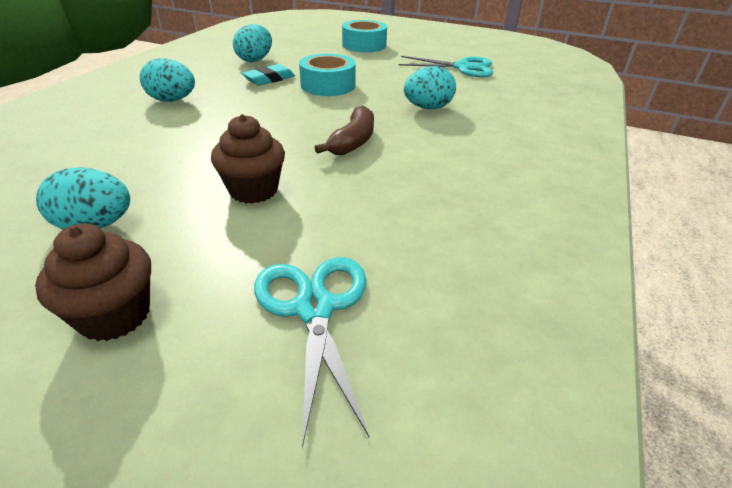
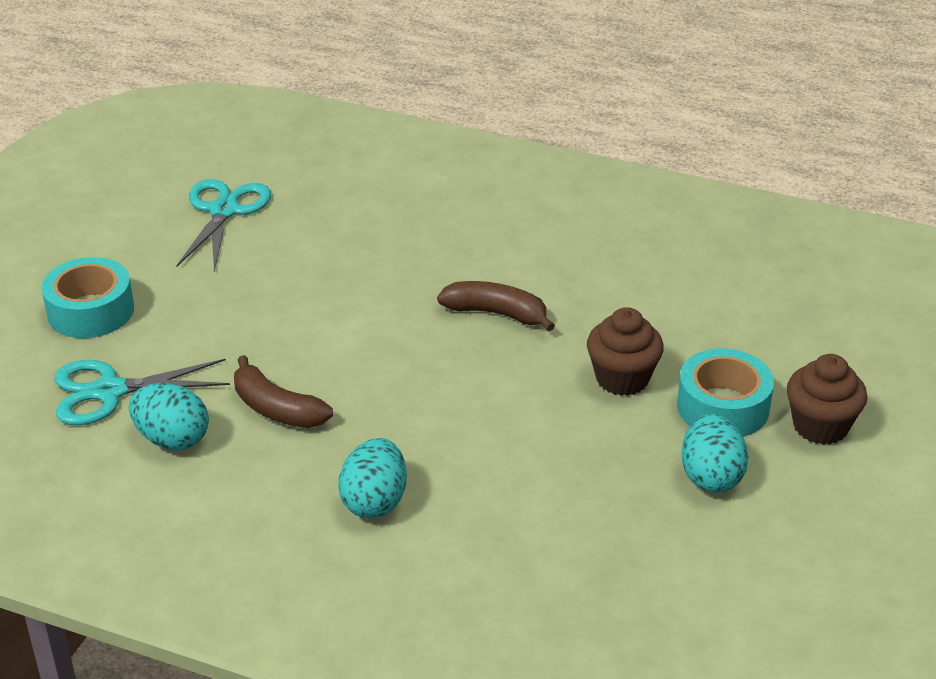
camera: 90 degrees left, 0 degrees up
(269, 79) = (276, 409): turquoise eraser -> brown banana
(314, 308) = (781, 325): turquoise scissors -> turquoise scissors (110, 391)
(328, 85) = (304, 344): turquoise tape -> turquoise tape (723, 407)
(427, 108) = (388, 253): turquoise egg -> none

